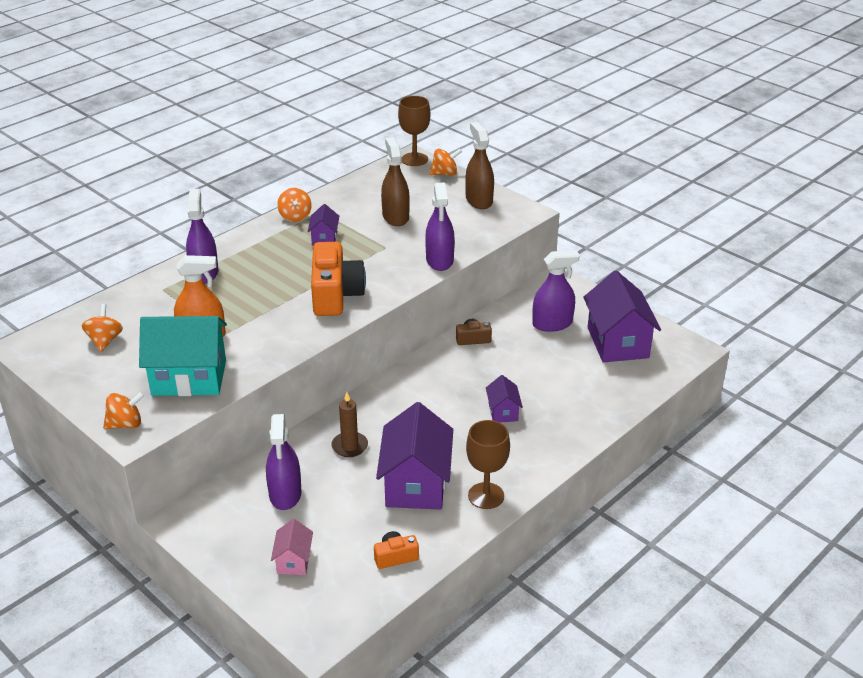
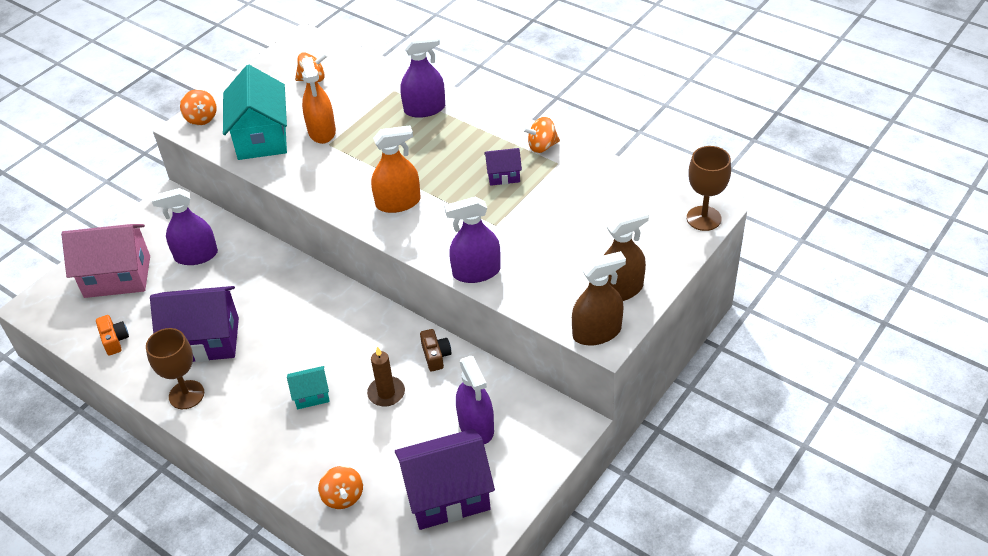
camera: 85 degrees right, 10 degrees up
(293, 561) = (117, 276): pink house -> pink house, size x2.06
(335, 295) = (398, 202): orange camera -> orange spray bottle
(349, 446) = (257, 286): brown candle -> brown candle (386, 393)
(395, 217) = (561, 222): brown spray bottle -> brown spray bottle (597, 332)
(445, 174) = (677, 250): orange spinning top -> orange spinning top (343, 497)
(503, 412) = (311, 395): purple house -> turquoise house

